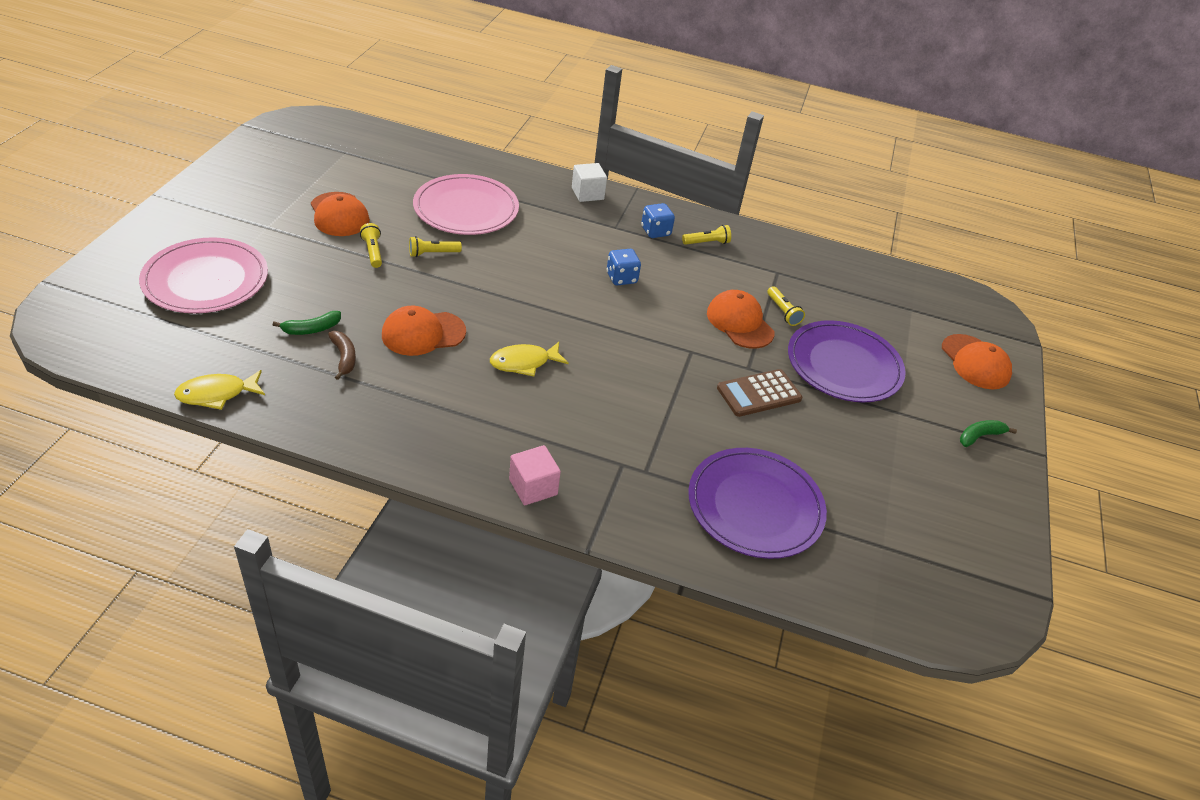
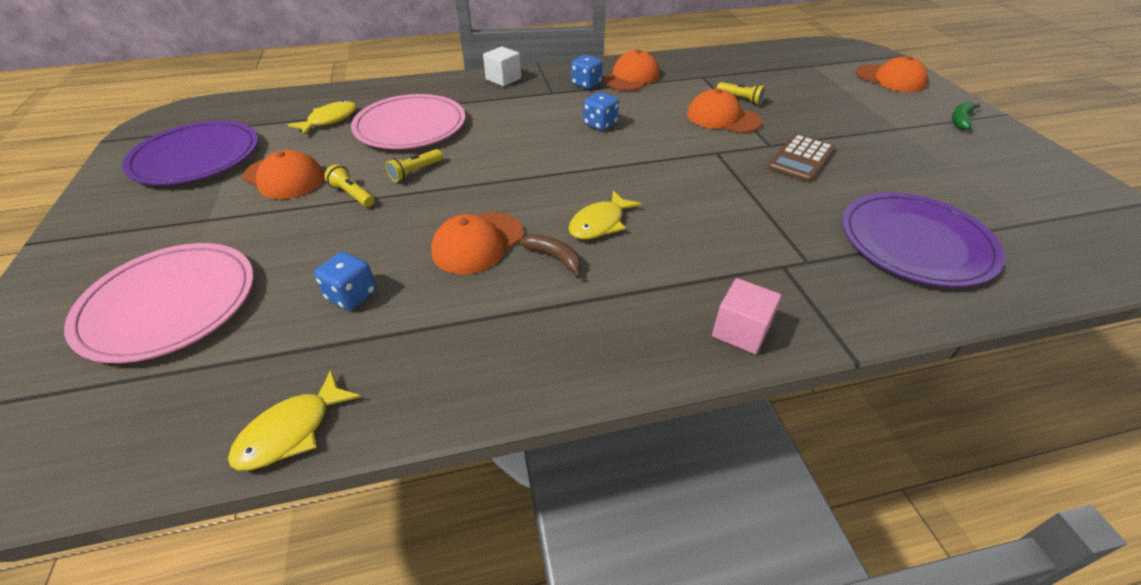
camera: 25 degrees left, 0 degrees up
(311, 329) = (351, 295): green banana -> blue dice
(344, 357) = (417, 306): brown banana -> brown banana (554, 258)
(411, 175) = (329, 120): none -> yellow fish
(707, 243) = (632, 77): yellow flashlight -> orange cap
(844, 365) = (824, 115): purple plate -> purple plate (196, 157)

